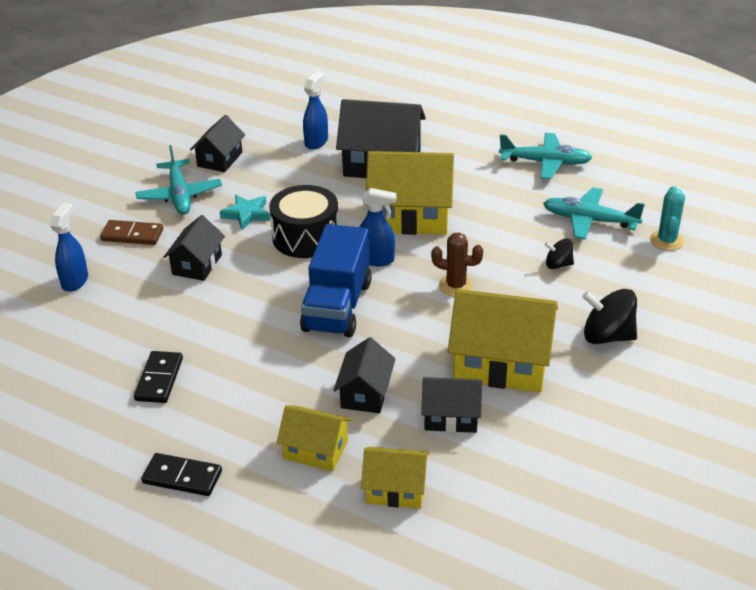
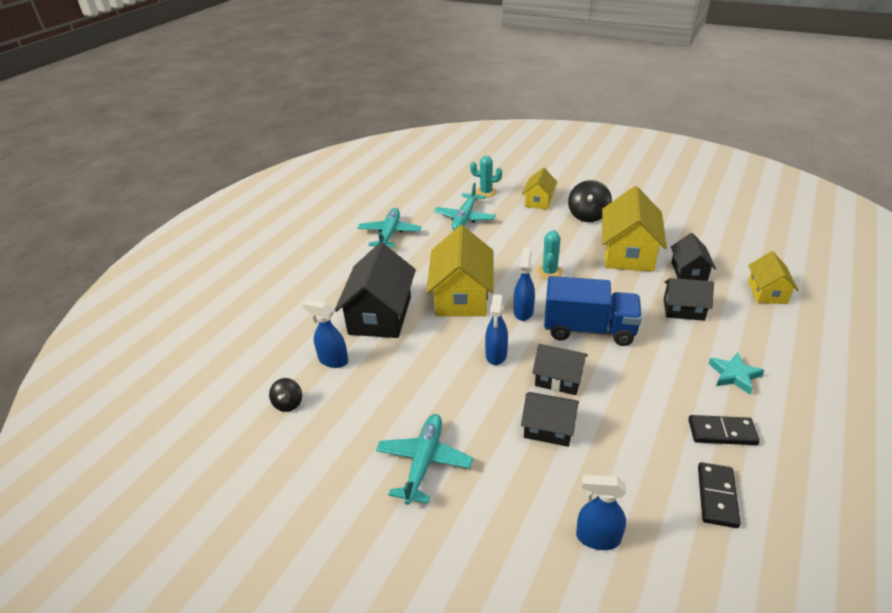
camera: 90 degrees left, 0 degrees up
(132, 235) = (503, 495): brown domino -> none
(179, 195) = (423, 462): turquoise plane -> turquoise plane turned 60 degrees counterclockwise
(182, 477) = (824, 399): black domino -> black domino (717, 496)
(220, 159) = (354, 435): black house -> black house (558, 379)
(247, 214) = (461, 400): turquoise star -> turquoise star (734, 375)
(306, 237) = (496, 355): black drum -> blue spray bottle
(316, 450) = (753, 329): yellow house -> yellow house (539, 201)
(456, 286) = (549, 272): brown cactus -> turquoise cactus
(558, 265) = (517, 231): black spinning top -> black spinning top (288, 403)

